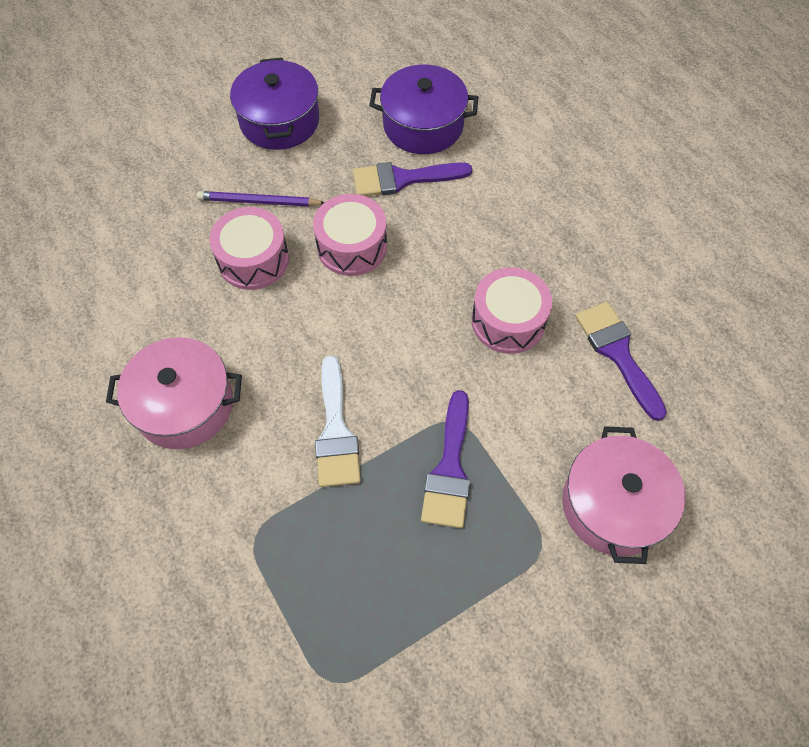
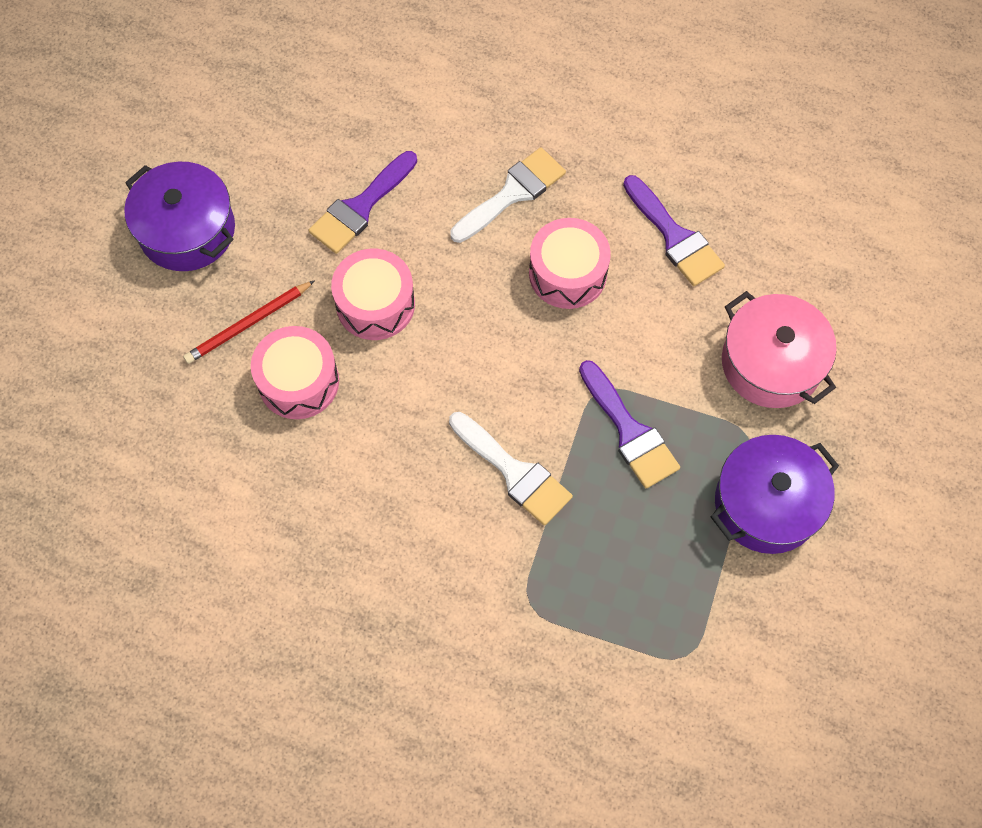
camera: 40 degrees left, 5 degrees up
(184, 405) = (367, 551): pink pot -> none
(259, 202) = (248, 324): purple pencil -> red pencil
(423, 125) = (330, 140): purple pot -> purple pot (766, 504)
(518, 239) = (512, 193): none -> white brush
(617, 353) = (675, 237): purple brush -> purple brush turned 150 degrees counterclockwise

